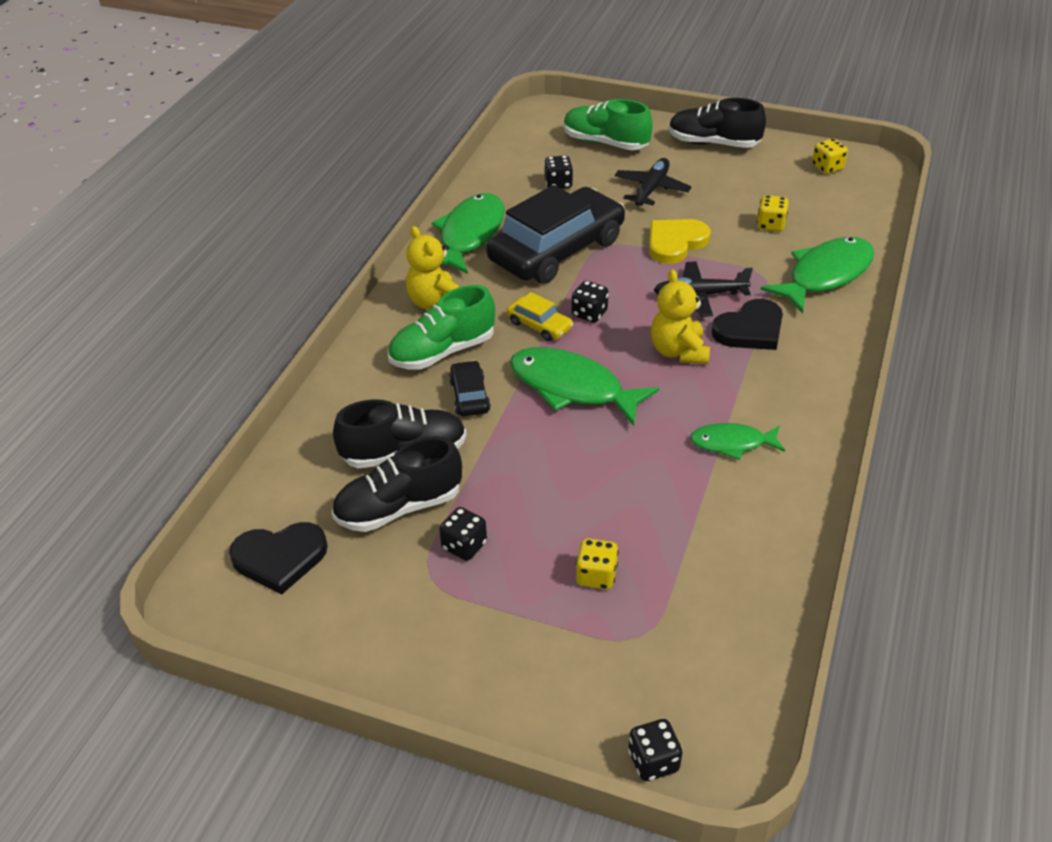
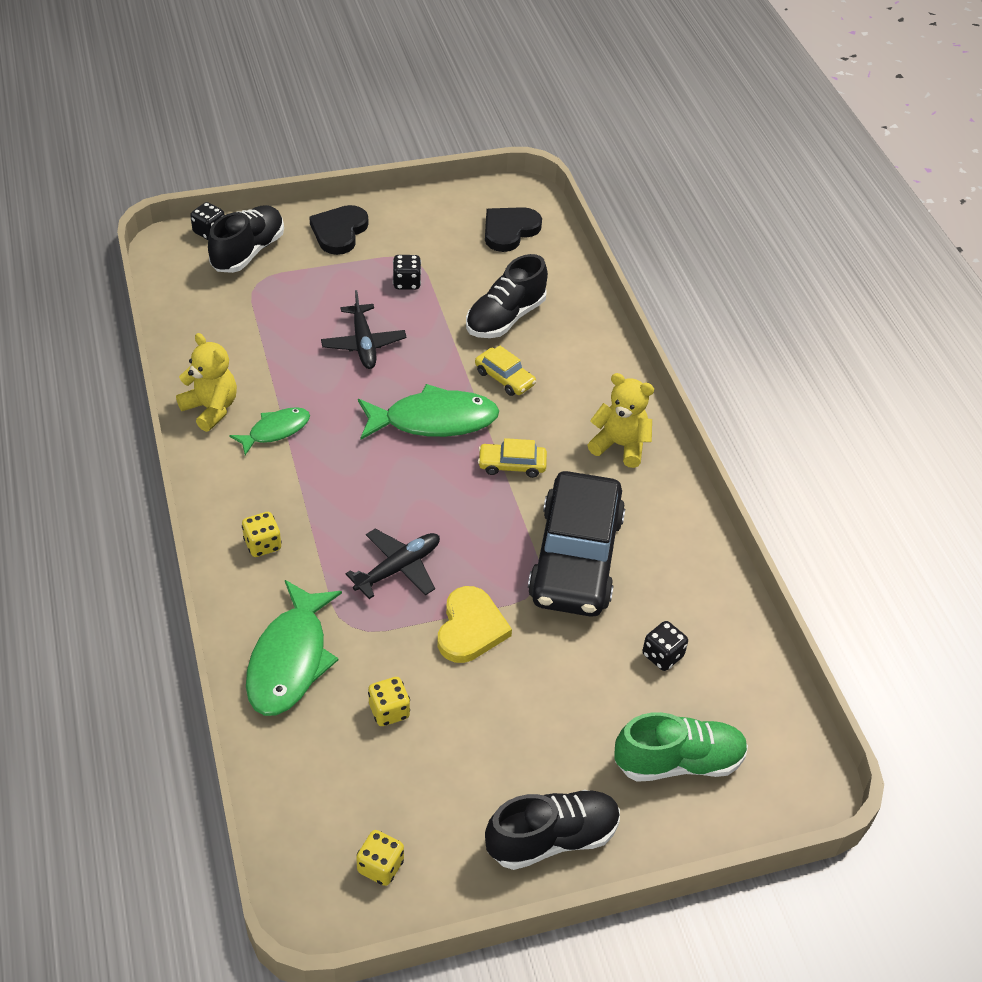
camera: 140 degrees right, 5 degrees up
(399, 507) = (471, 285): black shoe -> black shoe (248, 252)
(442, 352) = (563, 403): green shoe -> none
(469, 235) = (674, 535): green fish -> none
(469, 396) = (504, 378): black car -> yellow car
(589, 313) = (481, 498): black dice -> none
(596, 576) = (308, 301): yellow dice -> yellow dice (263, 544)
(651, 189) = (558, 703): black plane -> black plane (363, 343)
(678, 351) = (374, 495): yellow teddy bear -> yellow teddy bear (211, 409)
(750, 329) = (326, 550): black heart -> black heart (339, 232)

